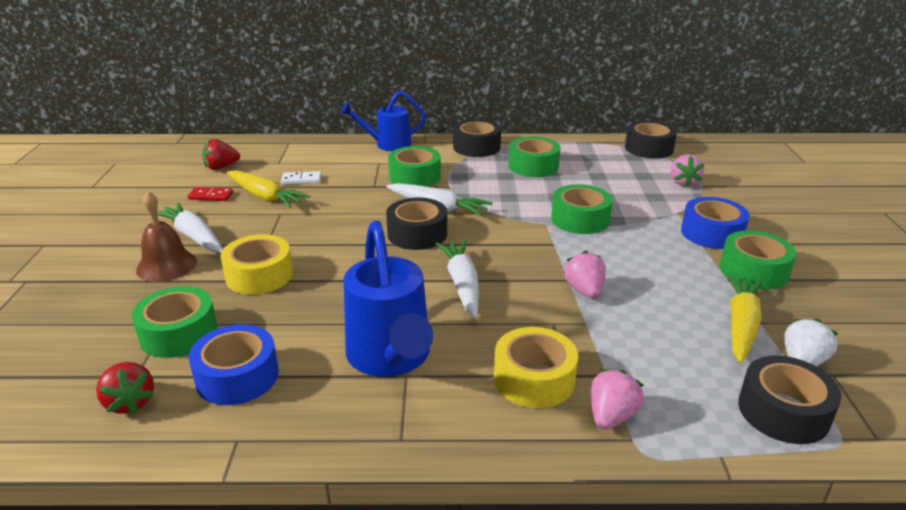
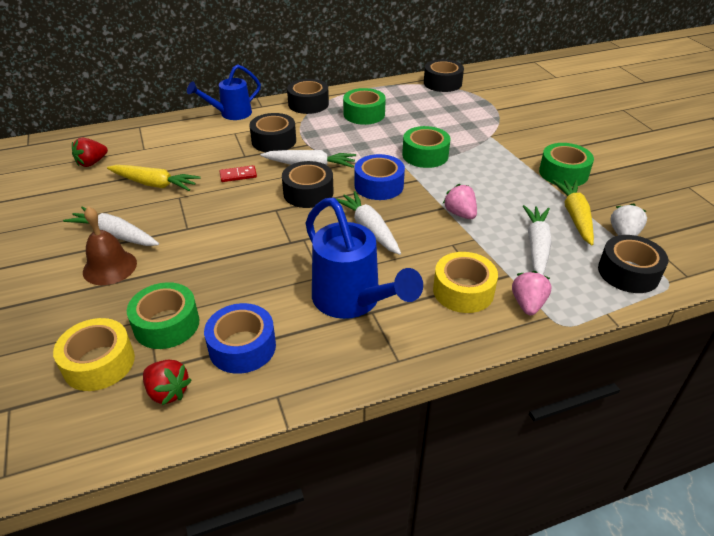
camera: 20 degrees left, 10 degrees up
(211, 196) = (102, 193): red domino -> red domino (238, 175)
(259, 275) = (200, 257): yellow tape -> yellow tape (99, 363)
(301, 180) = (176, 161): white domino -> none
(415, 177) = (274, 141): green tape -> black tape
(665, 349) = (536, 246): none -> white carrot
(683, 183) = (482, 109): pink strawberry -> none
(712, 233) = (522, 148): blue tape -> blue tape (379, 185)

